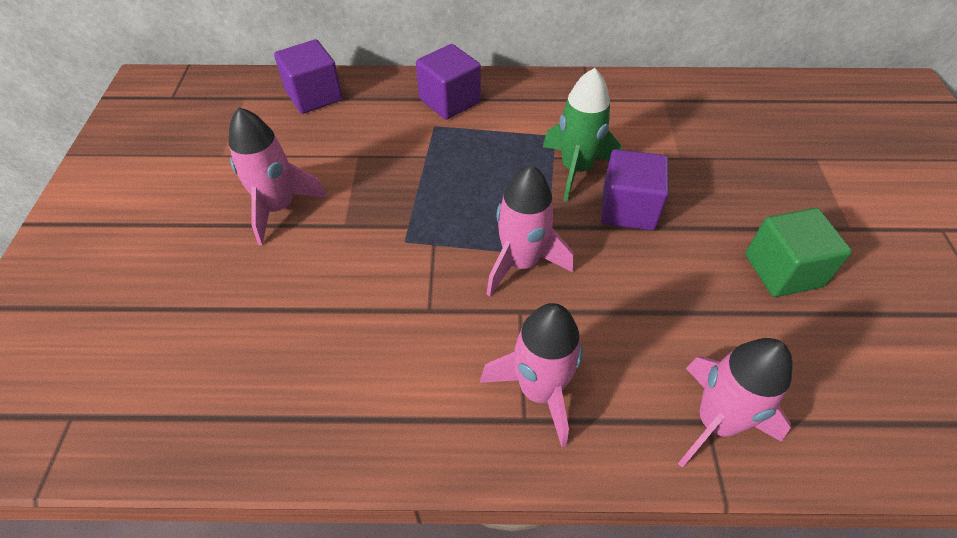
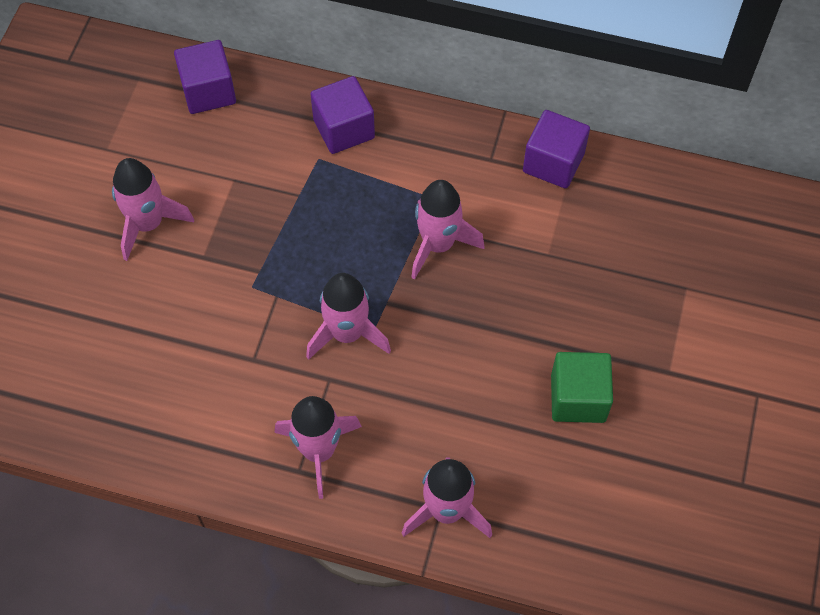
camera: 15 degrees right, 10 degrees up
(576, 169) = (438, 245): green rocket -> pink rocket
(628, 209) = (468, 301): purple cube -> purple cube (553, 163)

